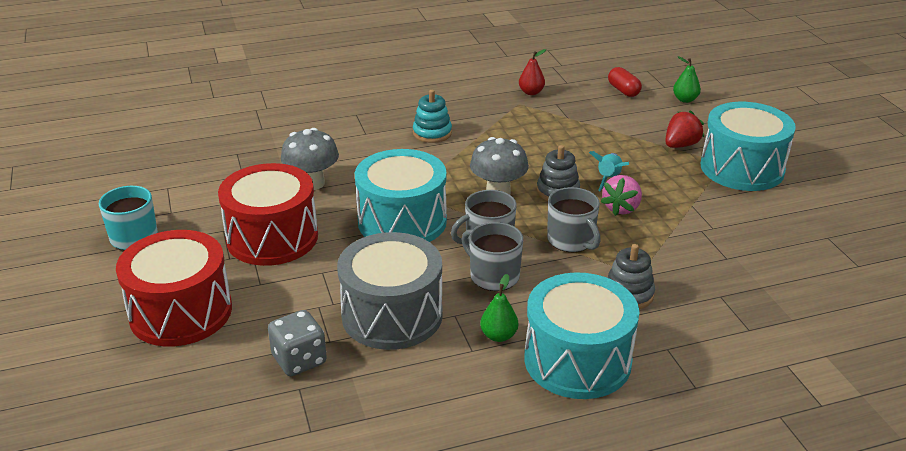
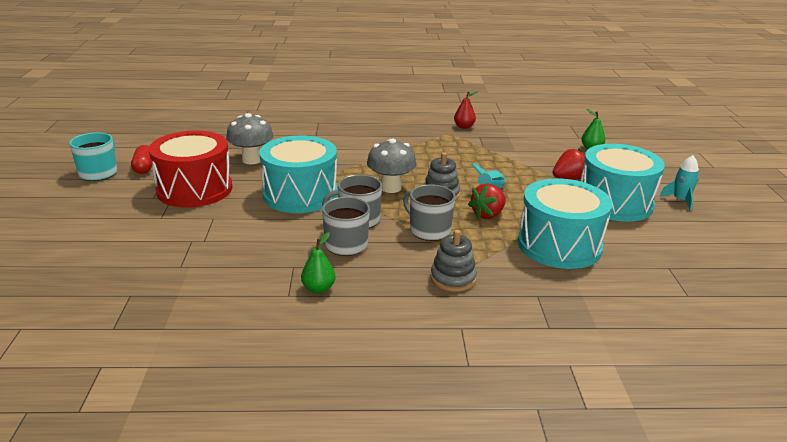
camera: 15 degrees right, 5 degrees down
(181, 312) = (88, 226): red drum -> none
(299, 360) = (146, 275): grey dice -> none
(392, 315) = (243, 257): grey drum -> none
(432, 133) = (367, 142): turquoise stacking toy -> none
(571, 240) = (429, 230): grey mug -> grey mug turned 150 degrees clockwise
(577, 360) = (373, 321): turquoise drum -> turquoise drum (559, 245)
(621, 208) = (488, 214): pink strawberry -> red strawberry
(623, 90) = (541, 135): red capsule -> red capsule (144, 168)
(804, 153) = (680, 200): none -> turquoise rocket

